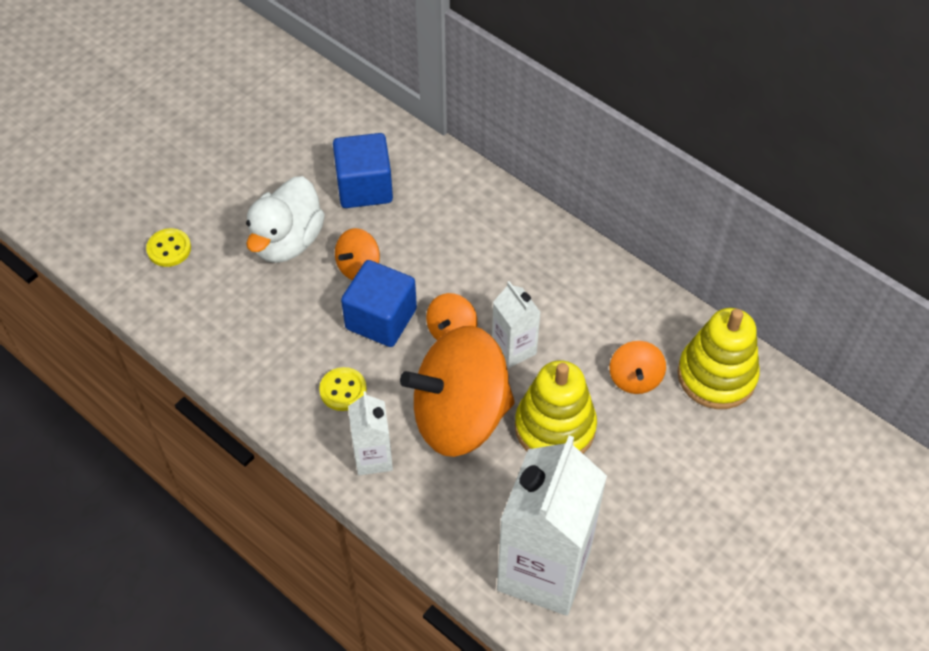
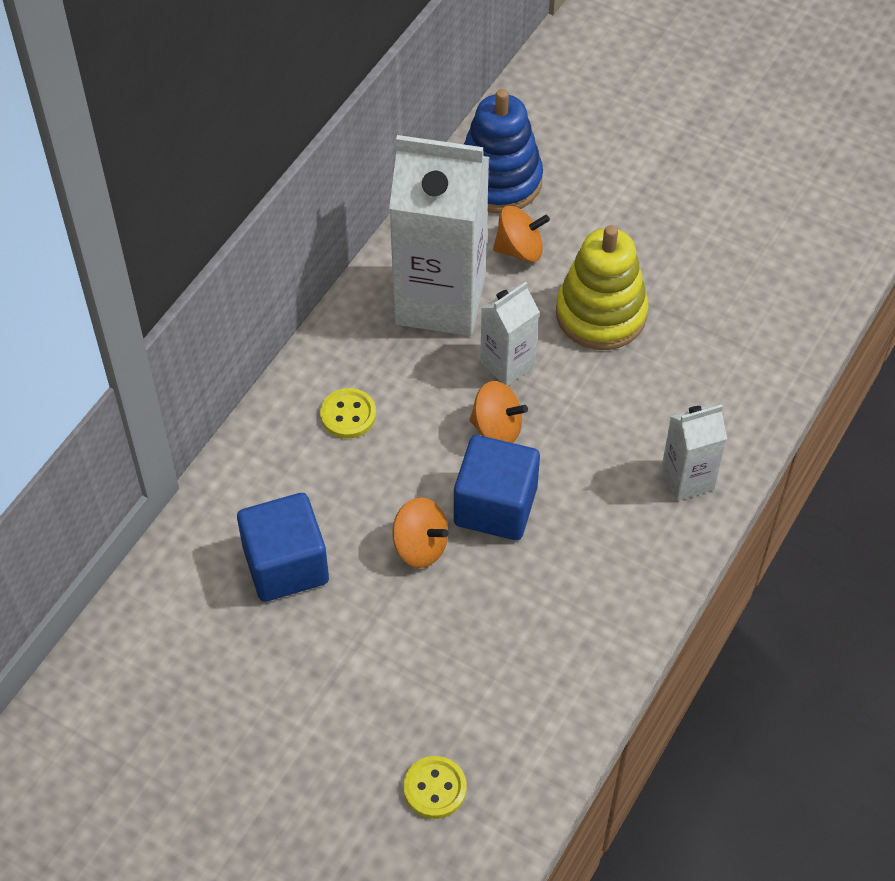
camera: 100 degrees left, 0 degrees up
(287, 241) = (394, 639): white duck -> none
(343, 390) = (607, 527): yellow button -> yellow button (348, 415)
(460, 416) = (610, 403): orange spinning top -> none
(544, 570) = (770, 305): white carton -> white carton (440, 300)
(716, 375) = (499, 181): yellow stacking toy -> blue stacking toy

